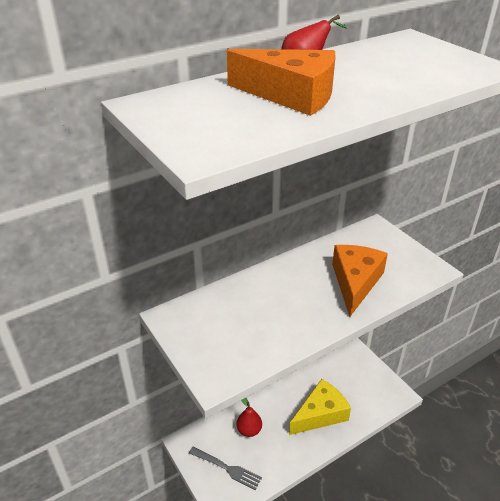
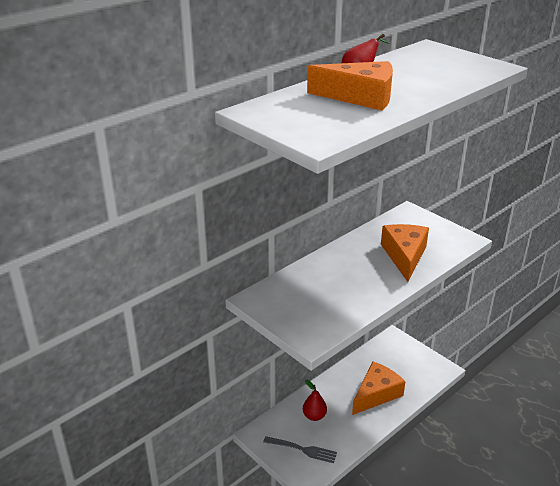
camera: 10 degrees left, 5 degrees down
(320, 414) = (376, 394): yellow cheese -> orange cheese

